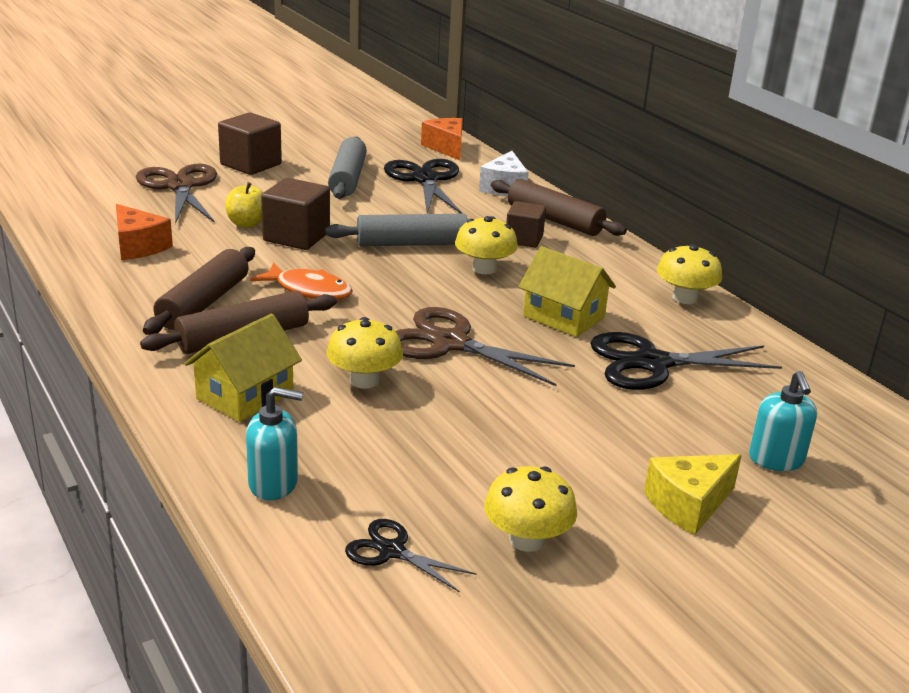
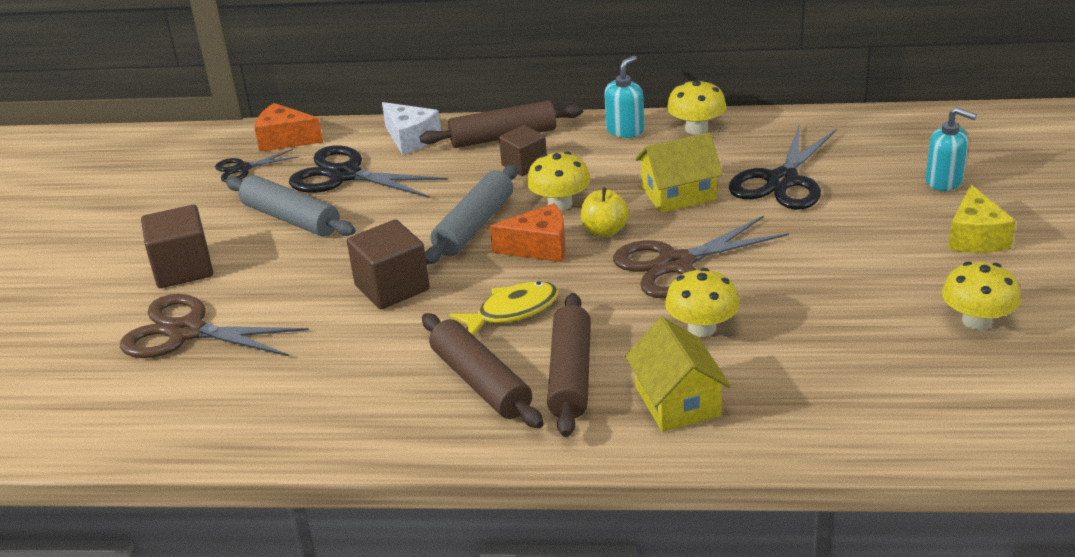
camera: 50 degrees left, 5 degrees up
(138, 246) = (310, 396): orange cheese -> orange cheese (539, 247)
(247, 224) = (331, 310): yellow apple -> yellow apple (604, 231)
(274, 483) = (829, 422): turquoise soap dispenser -> turquoise soap dispenser (625, 130)
(309, 290) = (512, 311): orange fish -> yellow fish
(392, 551) = (956, 388): black scissors -> black scissors (242, 168)

